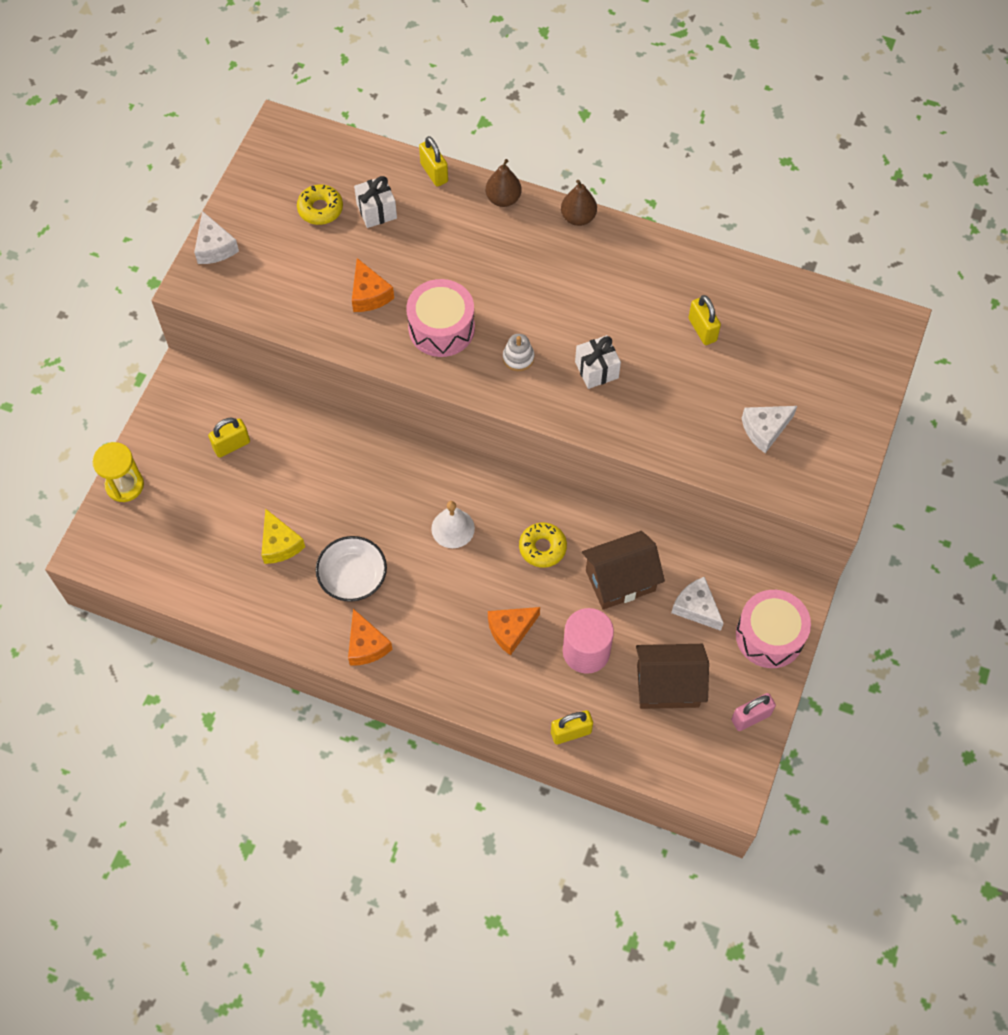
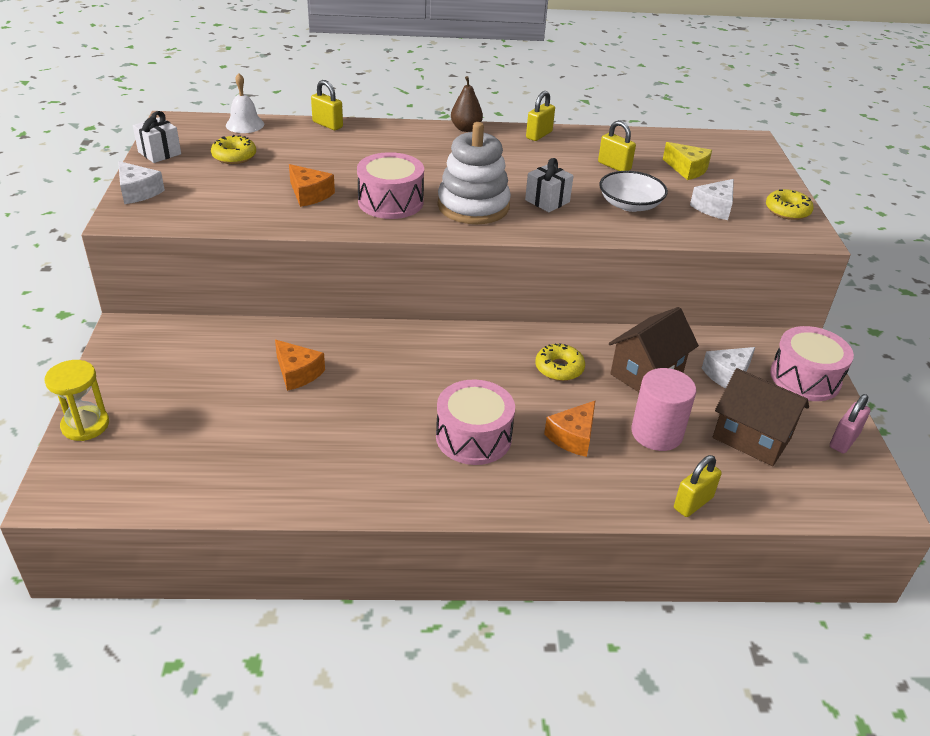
camera: 25 degrees left, 25 degrees down
(232, 445) = (200, 367): yellow padlock -> yellow padlock (539, 135)
(280, 544) = (289, 430): yellow cheese -> yellow cheese (687, 169)
(353, 576) = (383, 436): white bowl -> white bowl (630, 204)
(366, 645) = (431, 490): orange cheese -> orange cheese (297, 373)
(376, 211) = (288, 150): white gift -> white gift (159, 153)
(426, 602) = (473, 437): none -> pink drum
(453, 528) = (464, 375): white bell -> white bell (245, 124)
(503, 199) = (396, 129): brown pear -> none
(518, 358) = (473, 206): white stacking toy -> white stacking toy, size x2.34
(668, 685) = (751, 438): brown house -> brown house turned 60 degrees clockwise
(696, 608) = (727, 375): white cheese -> white cheese turned 60 degrees counterclockwise
(840, 457) = (787, 211): none -> yellow donut

